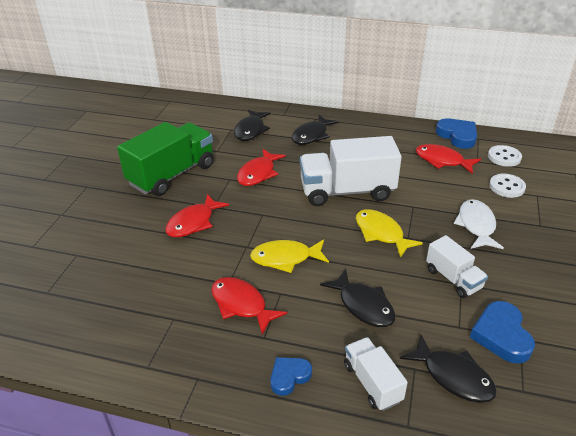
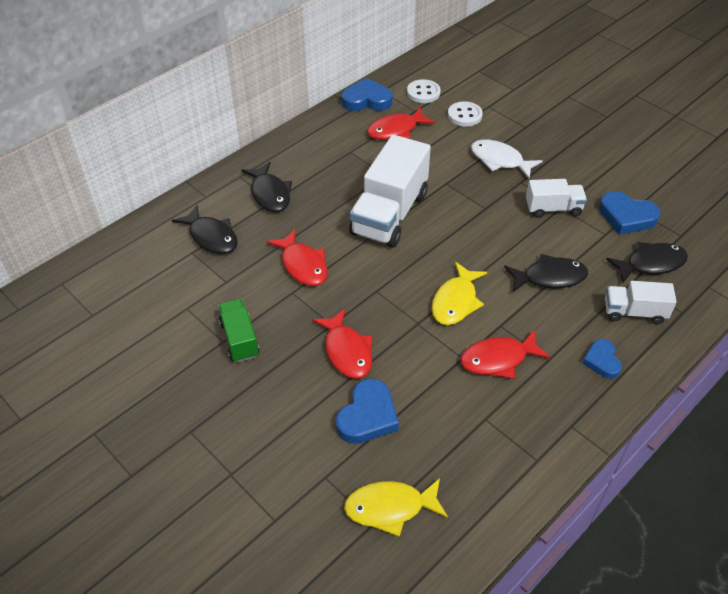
camera: 60 degrees left, 10 degrees up
(140, 254) = (367, 416): none -> blue heart
(172, 175) = (240, 339): green truck -> green truck, size x0.53
(381, 233) = (468, 221): yellow fish -> yellow fish (390, 508)

